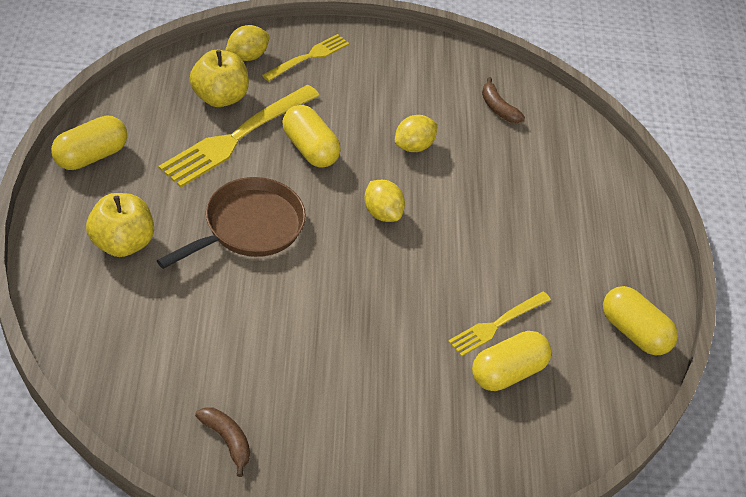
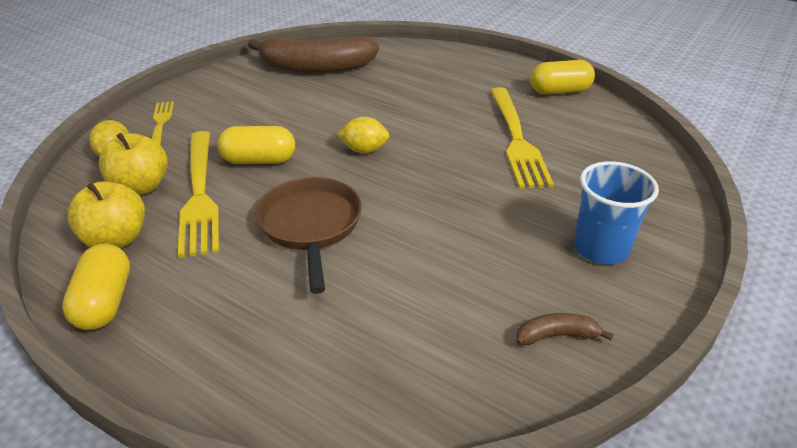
camera: 50 degrees left, 10 degrees down
(122, 243) = (247, 322): yellow apple -> yellow apple (116, 239)
(363, 444) = (601, 248): none -> blue cup
(413, 146) = (312, 112): yellow lemon -> none
(496, 325) = (517, 140): yellow fork -> yellow fork, size x1.73
(498, 108) = (315, 67): brown banana -> brown banana, size x2.40
(507, 372) = (565, 151): yellow capsule -> none

